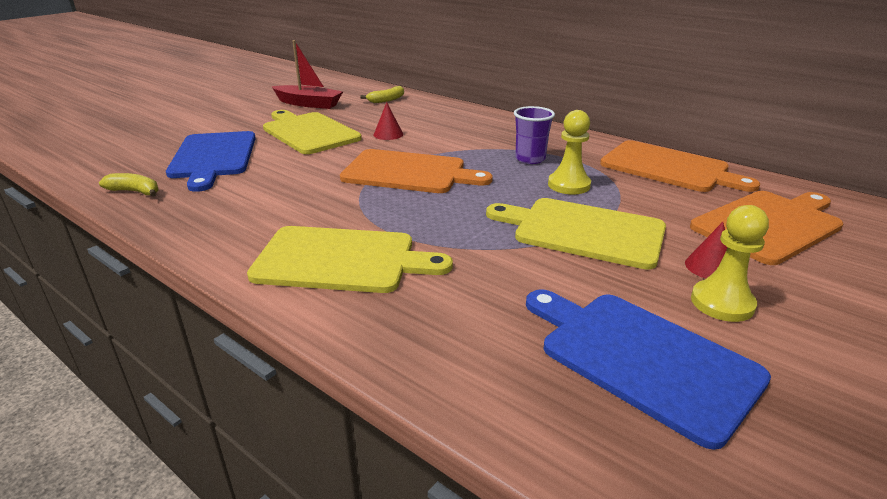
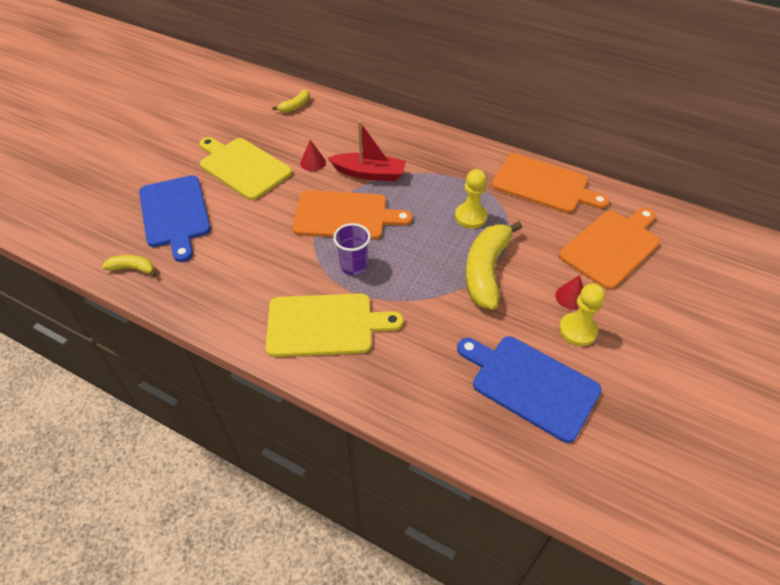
camera: 10 degrees left, 20 degrees up
(308, 104) = (225, 120): red boat -> red boat (369, 173)
(530, 159) = (437, 185): purple cup -> purple cup (354, 266)
(583, 231) = (486, 271): yellow cutting board -> yellow banana

